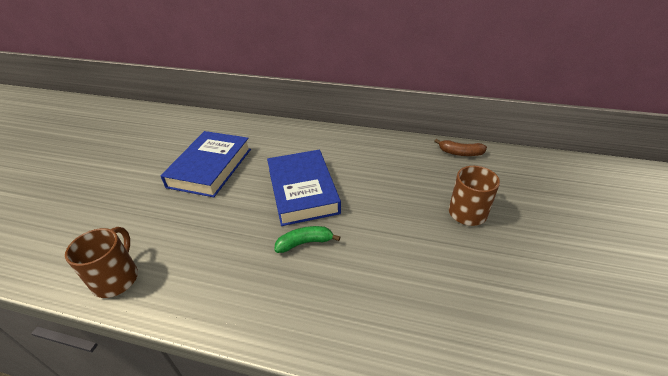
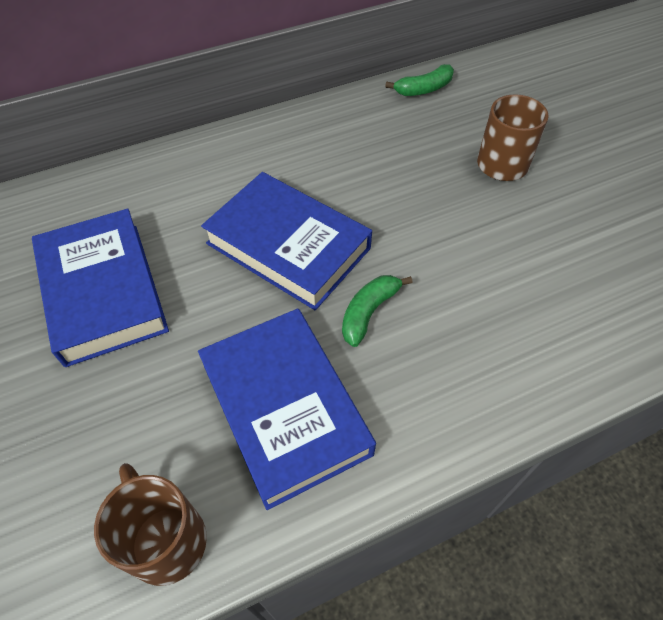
camera: 40 degrees left, 15 degrees up
(219, 260) = (285, 408): none -> blue book
(460, 153) = (424, 89): brown banana -> green banana

